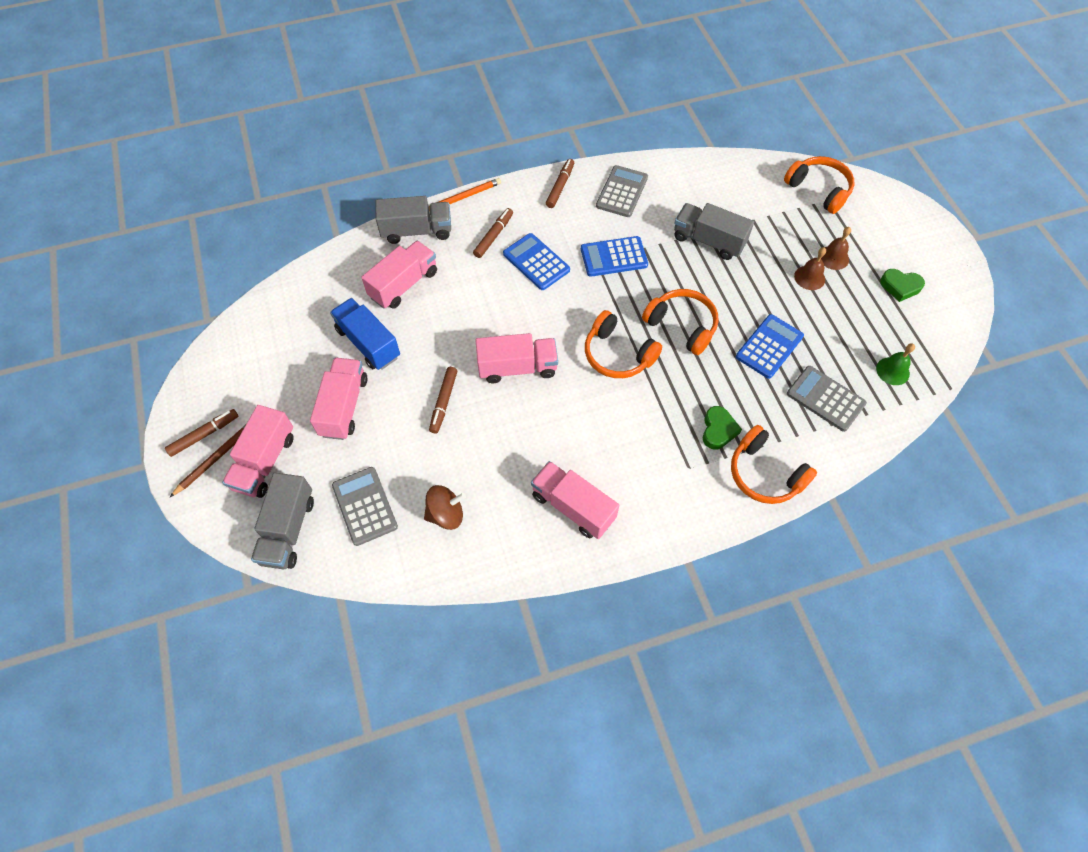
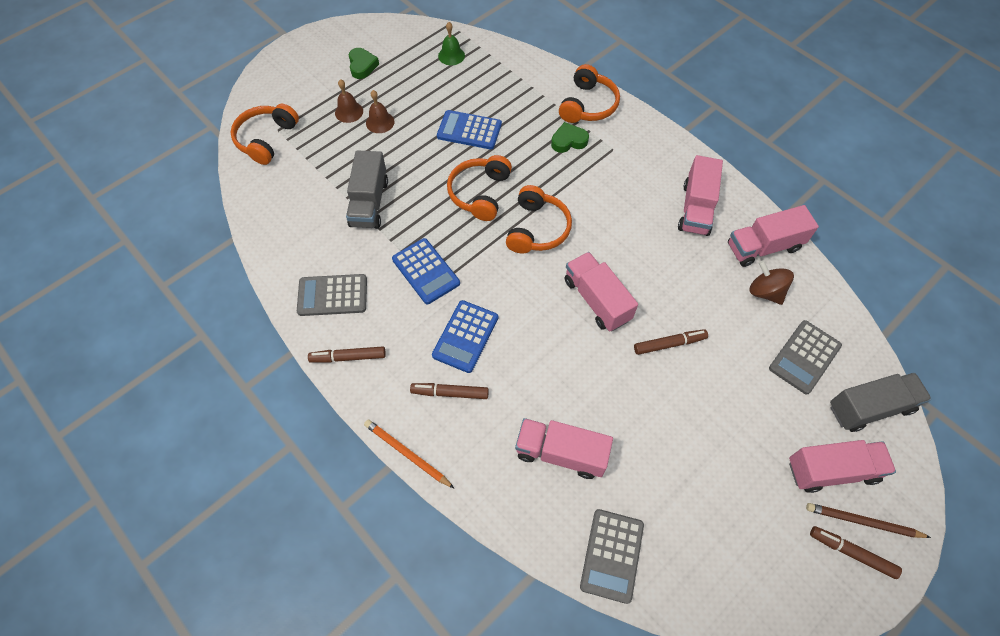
camera: 115 degrees left, 0 degrees up
(344, 406) = (731, 430): pink truck -> pink truck (763, 247)
(368, 343) = (651, 448): blue truck -> none
(417, 231) = (481, 480): grey truck -> none
(825, 398) = (500, 87): grey calculator -> grey calculator (611, 555)

